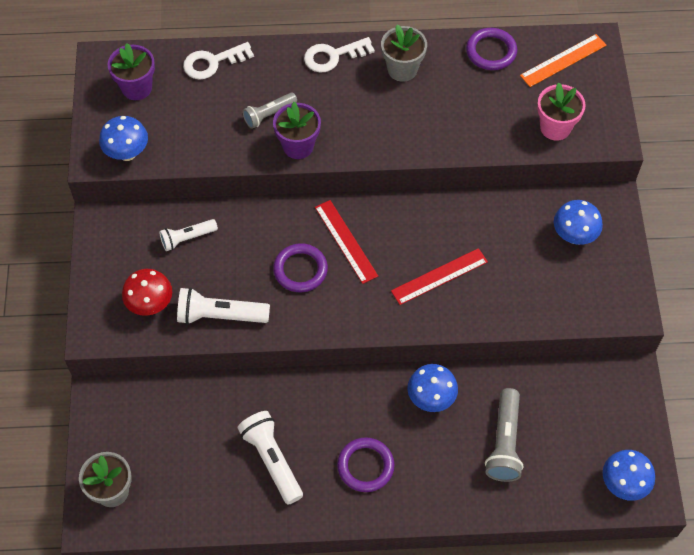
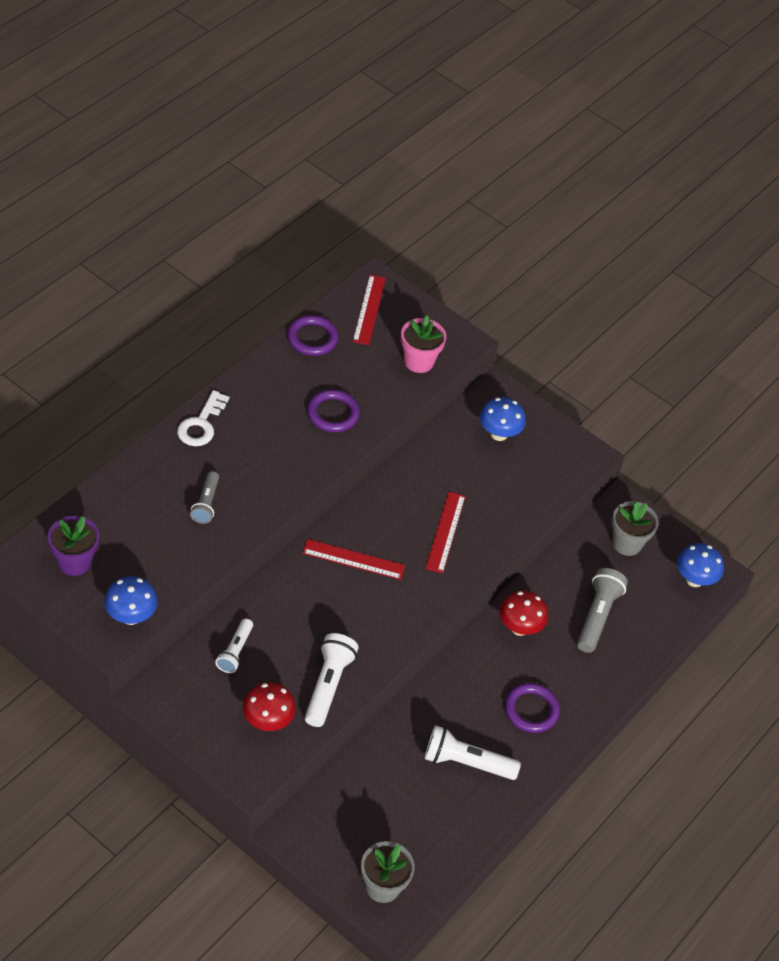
camera: 55 degrees left, 10 degrees down
(212, 62) = (112, 497): white key -> none
(220, 315) = (328, 685): white flashlight -> white flashlight turned 150 degrees clockwise
(298, 146) = (256, 510): purple flower pot -> none
(300, 270) = (346, 605): purple ring -> purple ring (333, 414)
(402, 69) = (264, 397): grey flower pot -> grey flower pot (627, 543)
(431, 398) = (519, 628): blue mushroom -> red mushroom
(504, 443) = (597, 616): grey flashlight -> grey flashlight turned 120 degrees counterclockwise
(563, 60) = (369, 309): orange ruler -> red ruler

